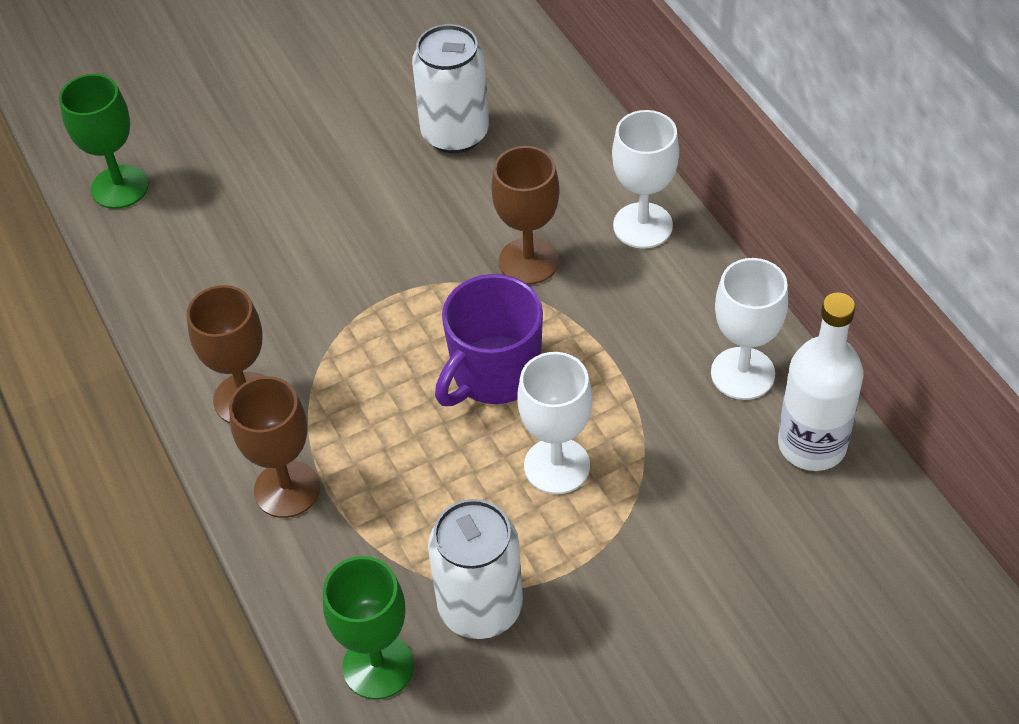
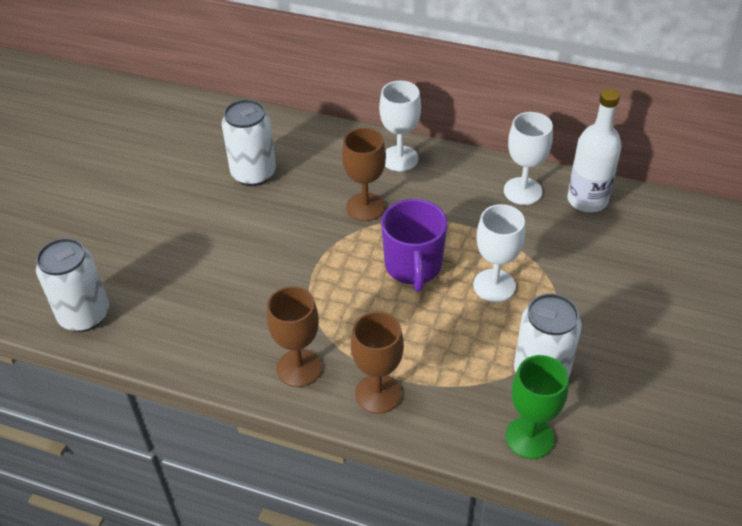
camera: 45 degrees left, 5 degrees down
(120, 187) = (84, 315): green goblet -> white can

